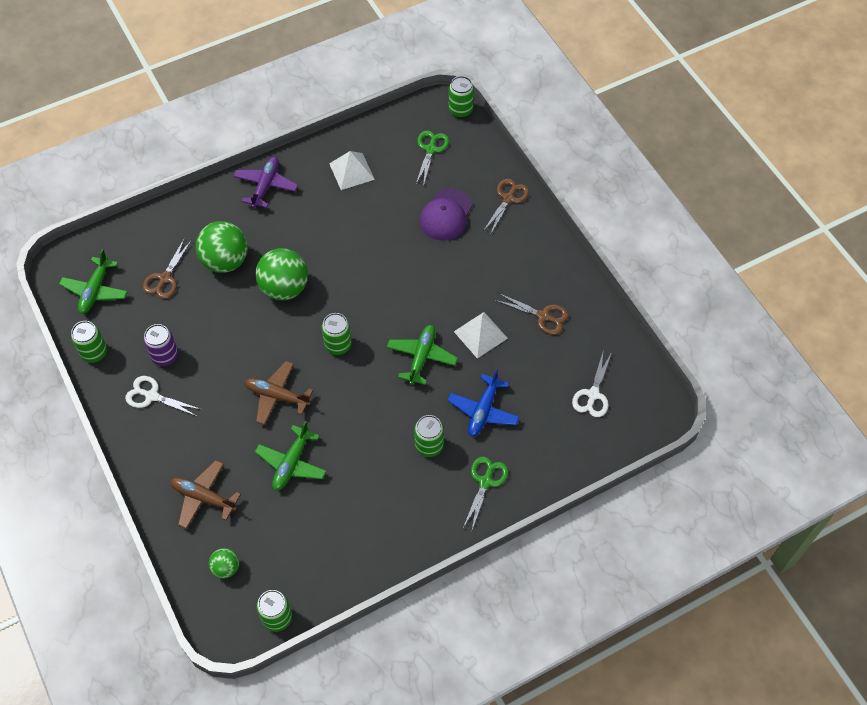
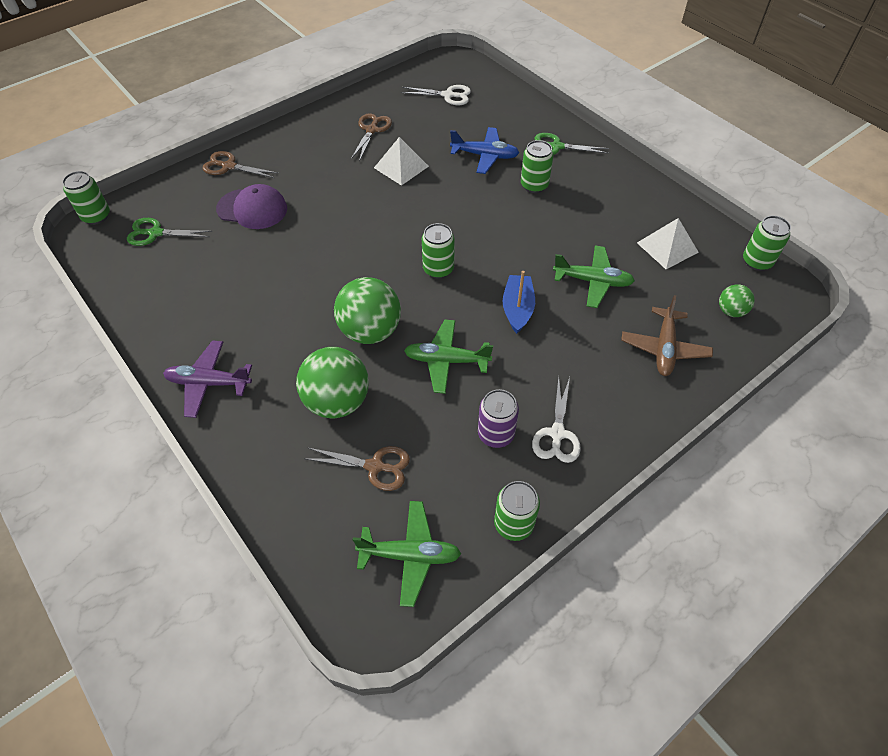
camera: 100 degrees left, 5 degrees down
(277, 396) = (517, 309): brown plane -> blue boat
(352, 171) = (186, 298): white pyramid -> white pyramid (667, 247)
(421, 357) = (437, 203): green plane -> green plane (446, 361)

